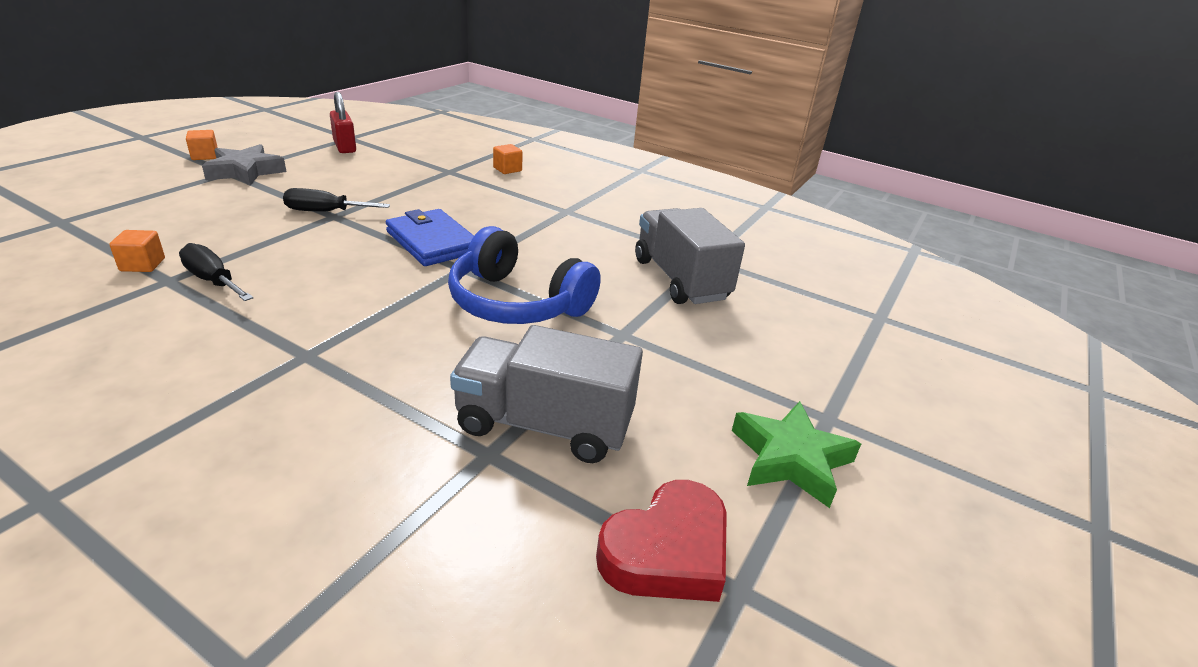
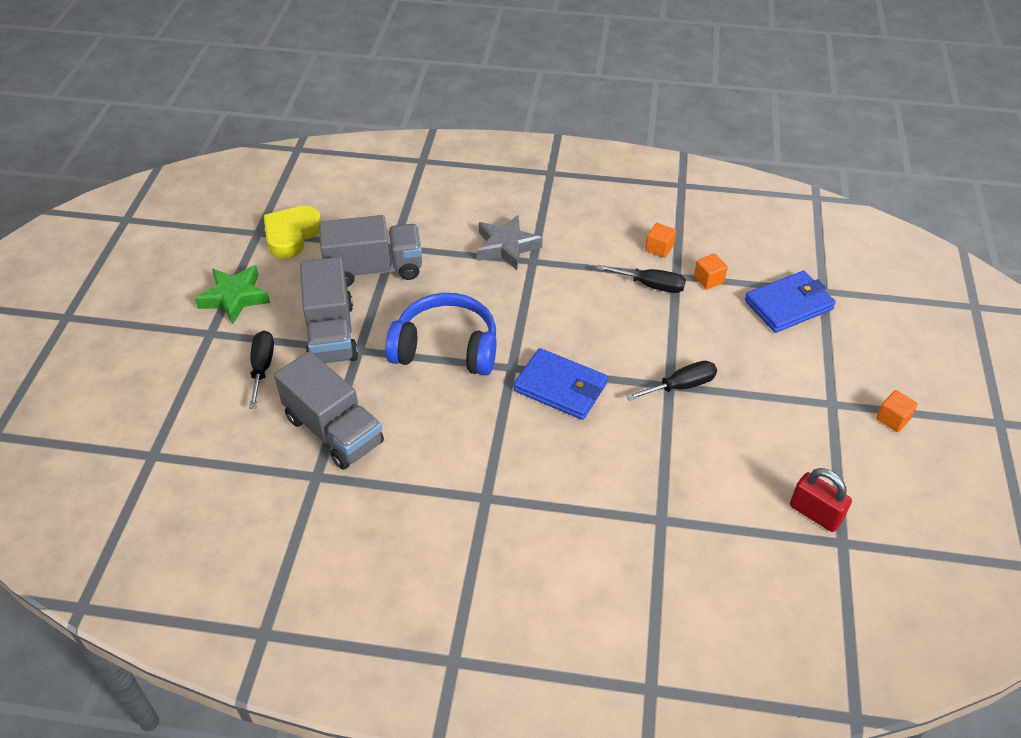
camera: 160 degrees right, 15 degrees up
(117, 223) = (788, 305): none -> blue wallet
(245, 171) = (822, 412): grey star -> grey star (506, 247)
(507, 169) = (607, 560): orange cube -> orange cube (659, 248)
(651, 361) = (331, 333): none -> grey truck
(667, 551) = (291, 235): red heart -> yellow heart
(752, 353) = (262, 367): none -> black screwdriver

